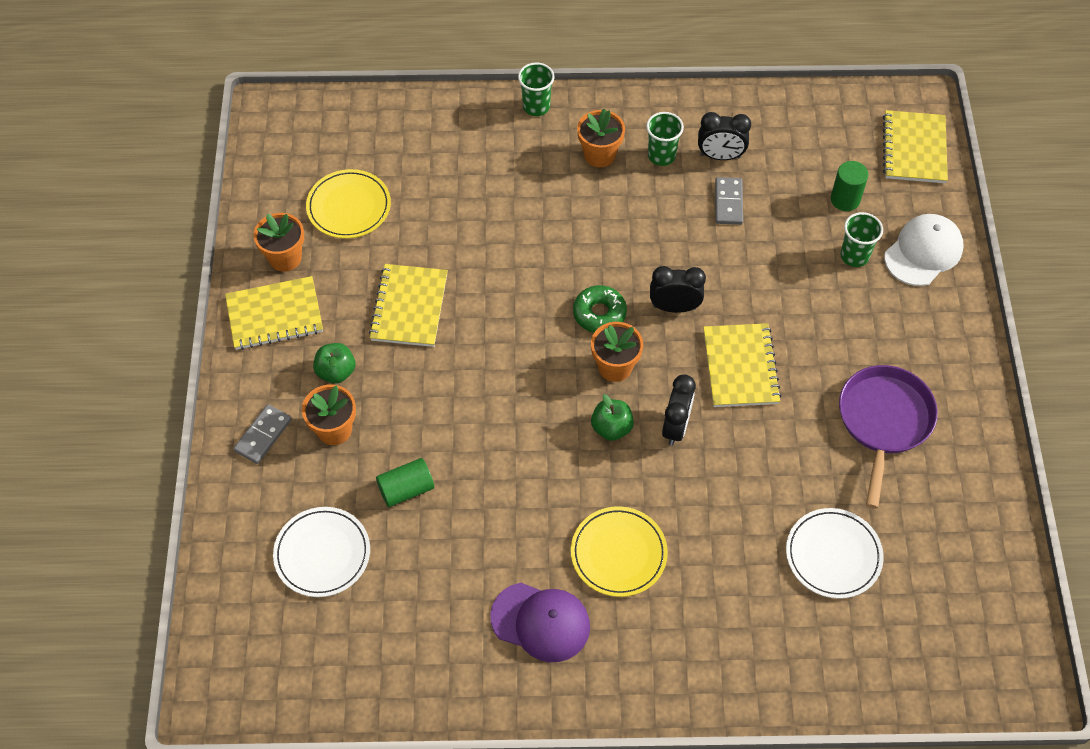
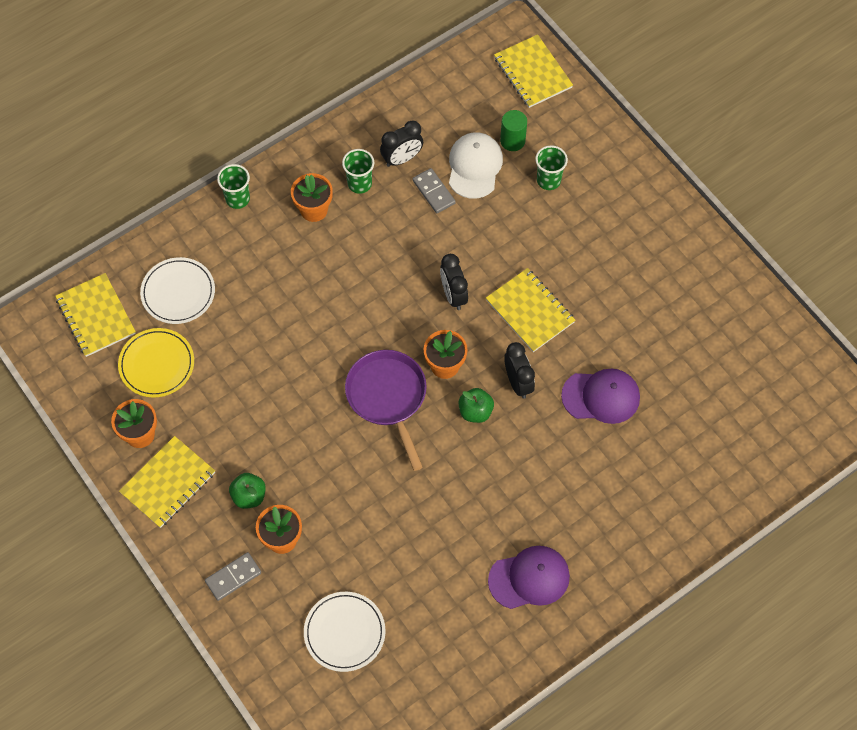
camera: 35 degrees left, 5 degrees up
(263, 435) = (233, 577): grey domino -> grey domino turned 60 degrees clockwise
(406, 489) = (367, 548): green cylinder -> none
(409, 307) = (264, 413): yellow notebook -> yellow notebook (96, 316)
(599, 314) = (405, 333): green donut -> none
(618, 553) = (545, 497): yellow plate -> none
(674, 307) = (453, 295): black clock -> black clock turned 75 degrees counterclockwise
(752, 492) = (601, 396): none -> purple cap
(833, 555) = (683, 406): white plate -> white plate (178, 292)
(883, 422) = (651, 291): purple pan -> purple pan (388, 397)
(923, 252) = (592, 149): white cap -> white cap (474, 166)

